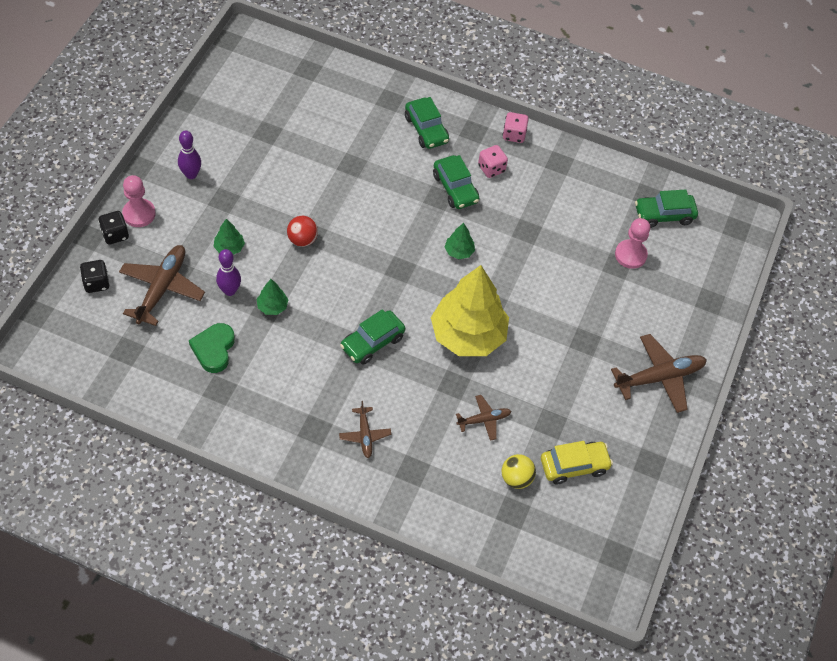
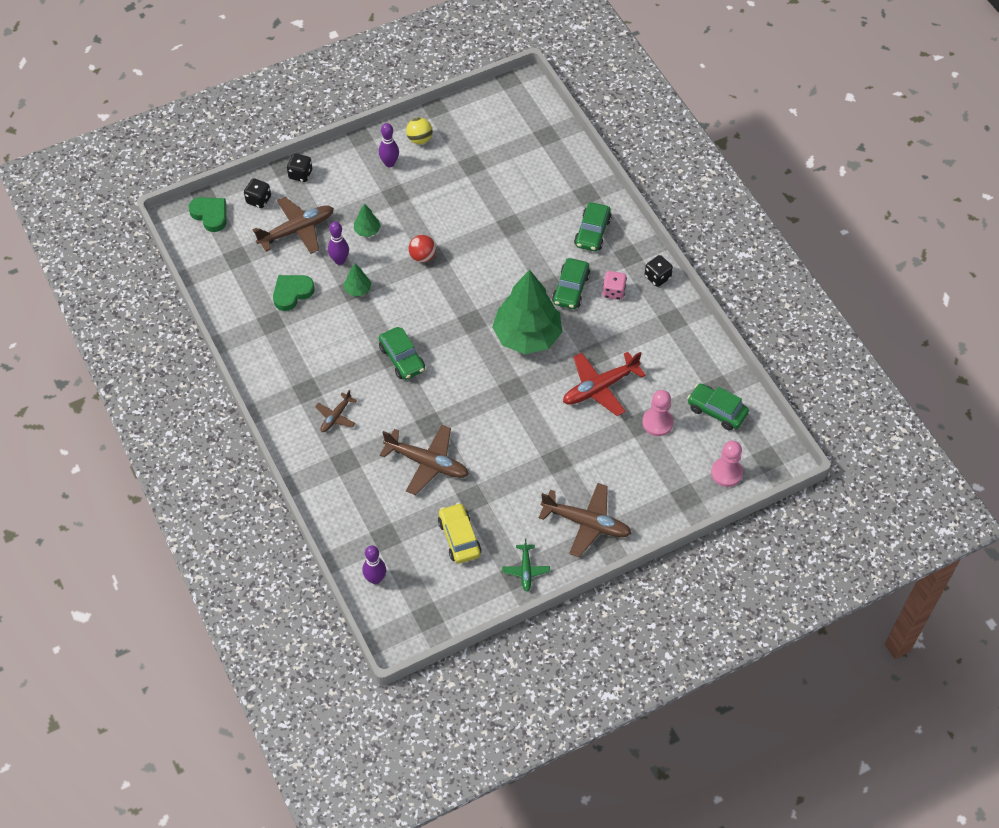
camera: 45 degrees right, 0 degrees up
(61, 327) = (210, 215): none -> green heart
(139, 214) = (329, 170): pink pawn -> pink pawn (726, 473)
(372, 342) = (402, 358): green car -> green car turned 120 degrees counterclockwise
(459, 251) = (527, 336): green tree -> green tree, size x2.45
(468, 335) = (474, 398): yellow tree -> none
(483, 420) = (427, 463): brown plane -> brown plane, size x1.81
(514, 135) = (657, 277): pink dice -> black dice
(516, 478) = (410, 517): yellow ball -> yellow ball (419, 139)
(541, 556) = (375, 579): none -> purple bowling pin
(559, 256) = (600, 387): none -> red plane
(574, 466) = (459, 538): yellow car -> yellow car turned 135 degrees counterclockwise
(653, 453) = (526, 570): none -> green plane

